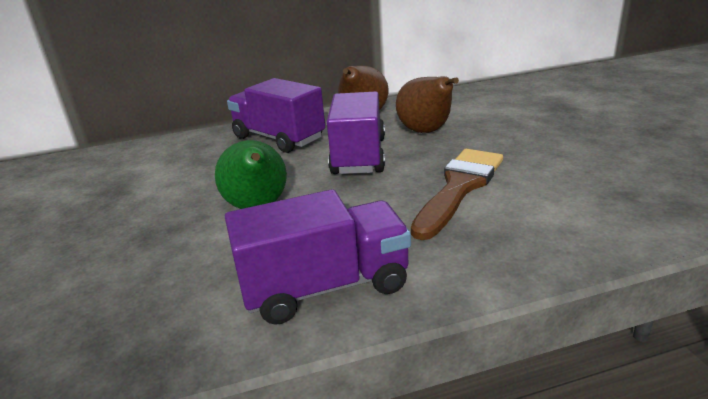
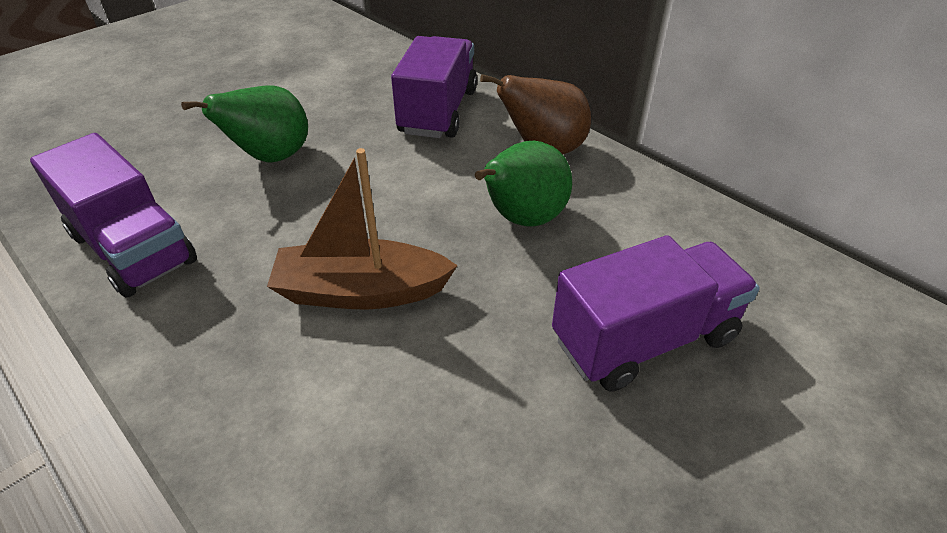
camera: 60 degrees right, 15 degrees up
(359, 156) = (416, 184): purple truck -> purple truck (644, 339)
(426, 132) = (522, 219): brown pear -> green pear
(459, 187) = (361, 291): brown brush -> brown boat

